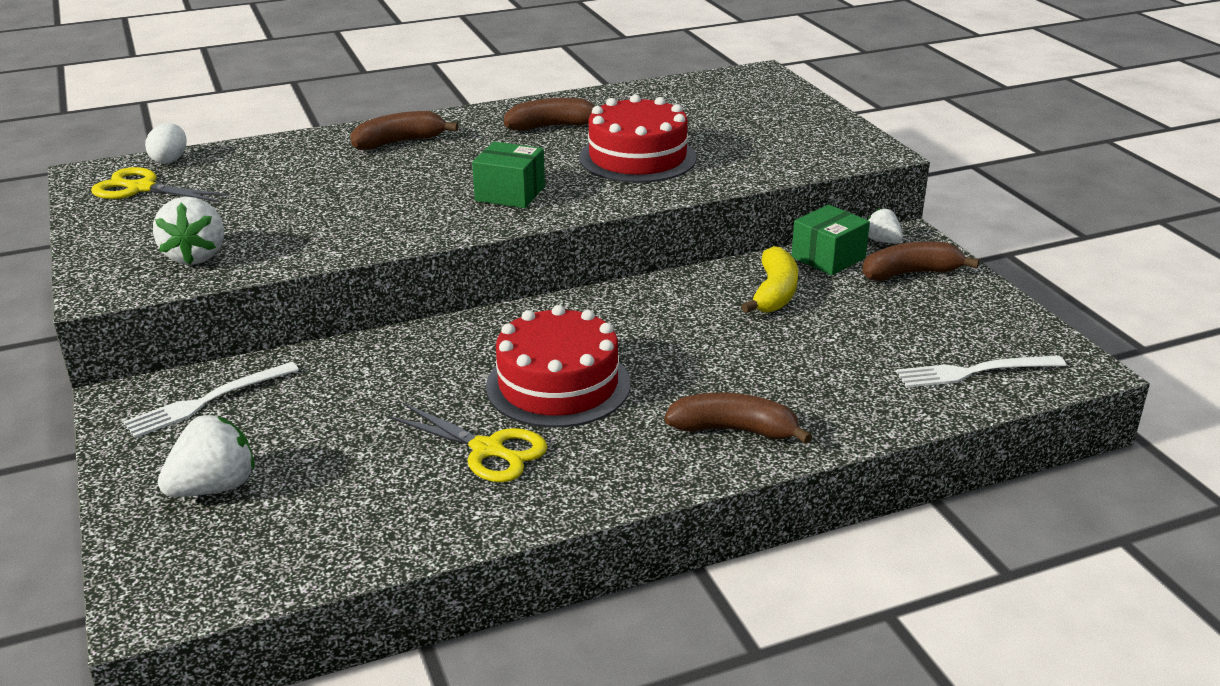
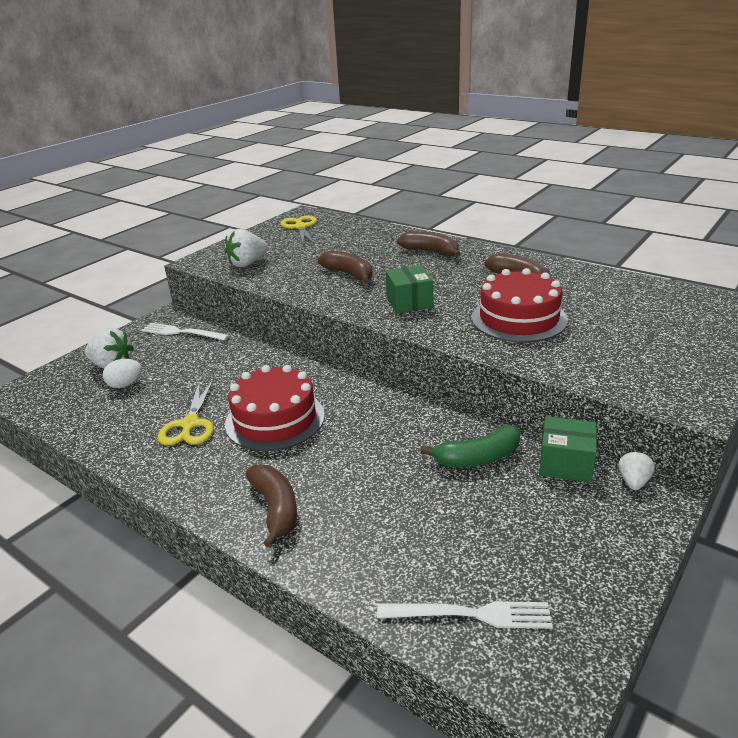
camera: 60 degrees right, 0 degrees up
(170, 160) = (336, 219): white egg -> white egg (125, 385)
(774, 293) = (477, 458): yellow banana -> green banana
(910, 273) = (598, 517): brown banana -> brown banana (349, 274)
(974, 372) = (470, 614): white fork -> white fork turned 135 degrees clockwise

